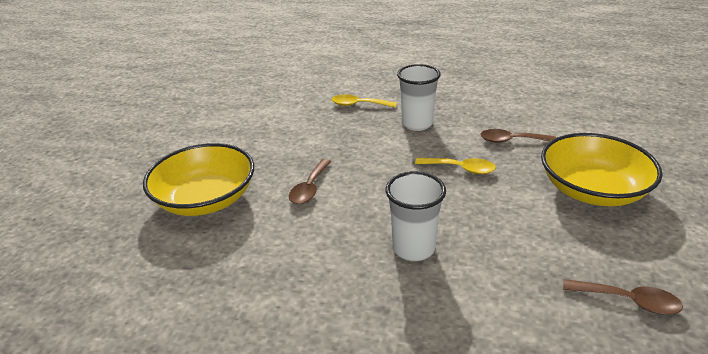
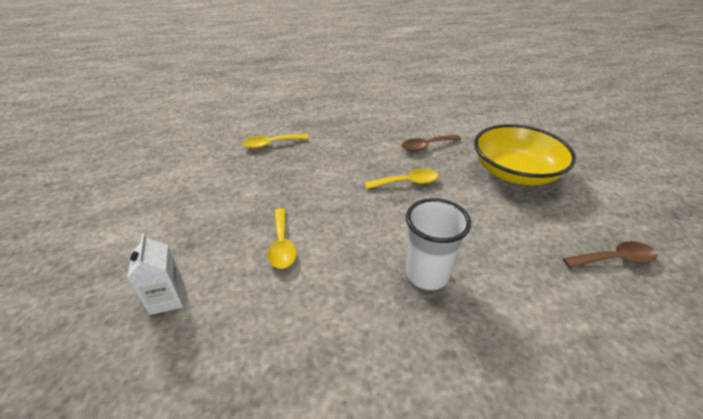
camera: 30 degrees left, 5 degrees up
(206, 199) = (167, 298): yellow bowl -> white carton
(309, 188) = (282, 245): brown spoon -> yellow spoon
(417, 124) = (339, 150): white cup -> none

